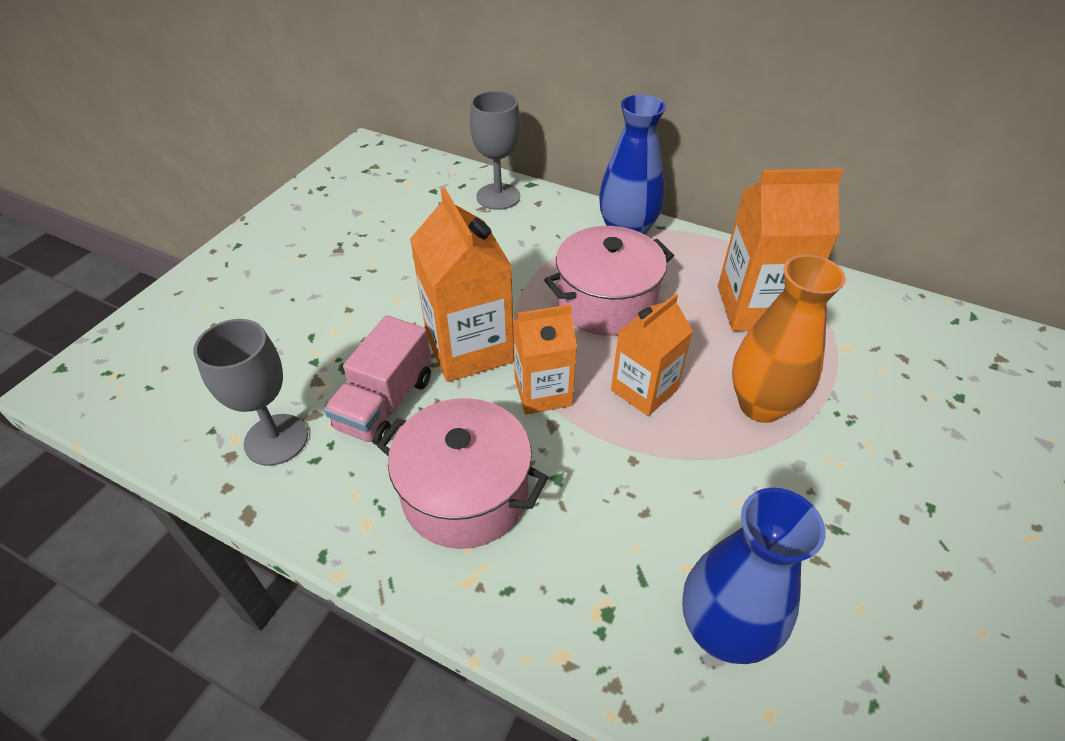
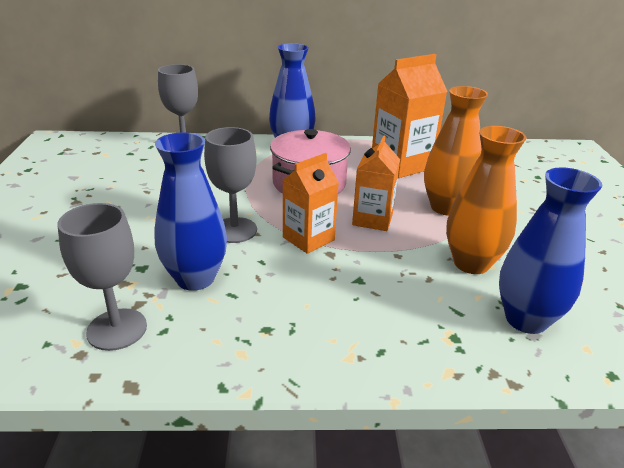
camera: 30 degrees left, 15 degrees down
(385, 403) = (195, 278): pink truck -> blue vase
(465, 493) = (303, 309): pink pot -> none
(469, 348) = (234, 230): orange carton -> grey goblet
(720, 512) = (471, 263): none -> orange vase

